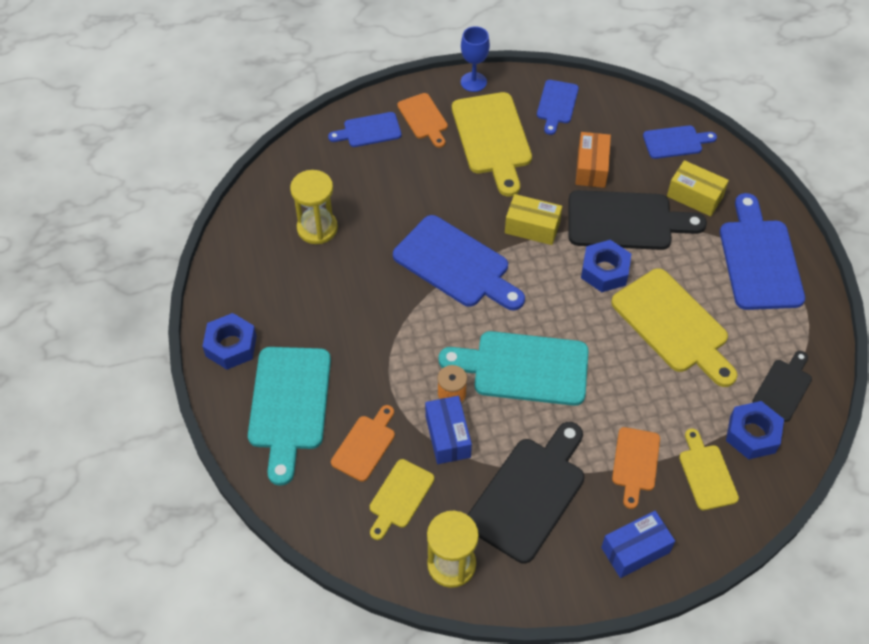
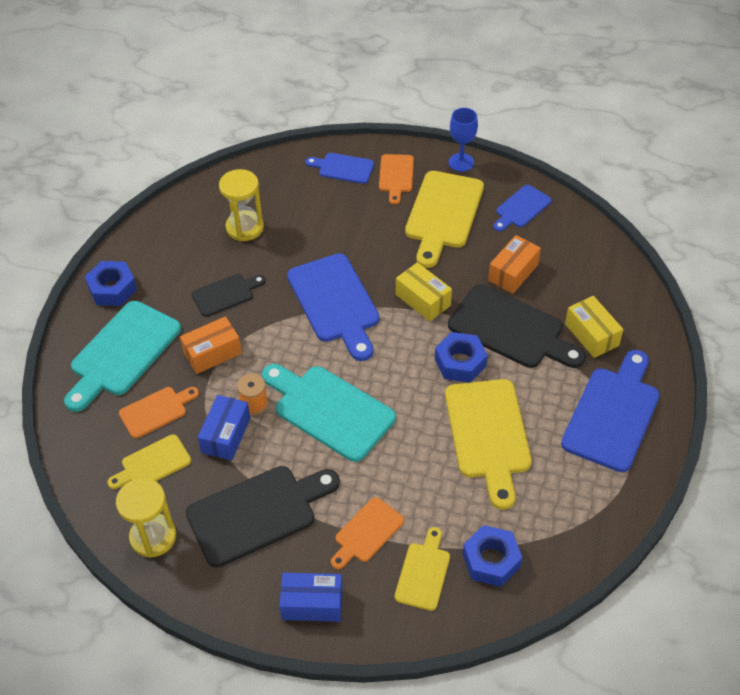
camera: 30 degrees right, 5 degrees down
(377, 364) = (212, 353): none -> orange box
(675, 142) = (608, 281): blue cutting board -> none
(783, 387) = (551, 534): black cutting board -> black cutting board (226, 294)

